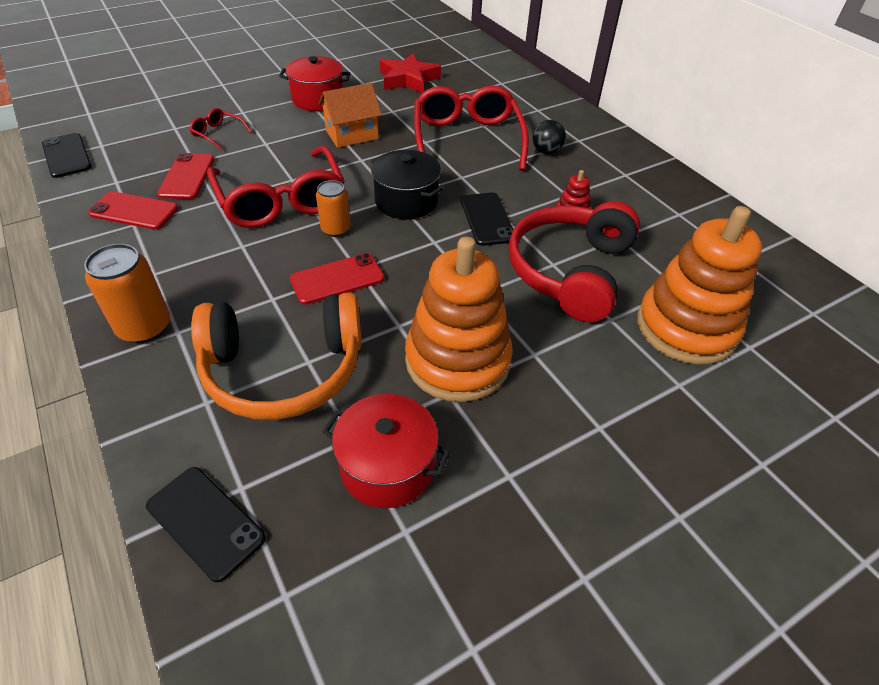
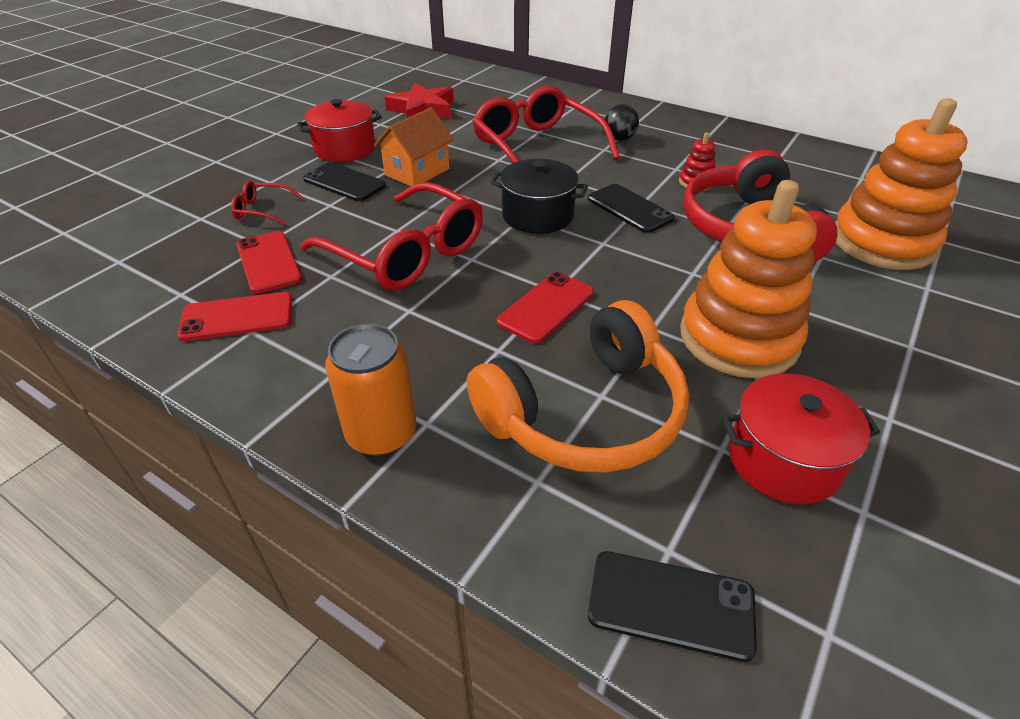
camera: 25 degrees left, 5 degrees down
(67, 156) = (80, 285): black phone -> black phone (344, 182)
(335, 229) = (494, 262): orange can -> none

